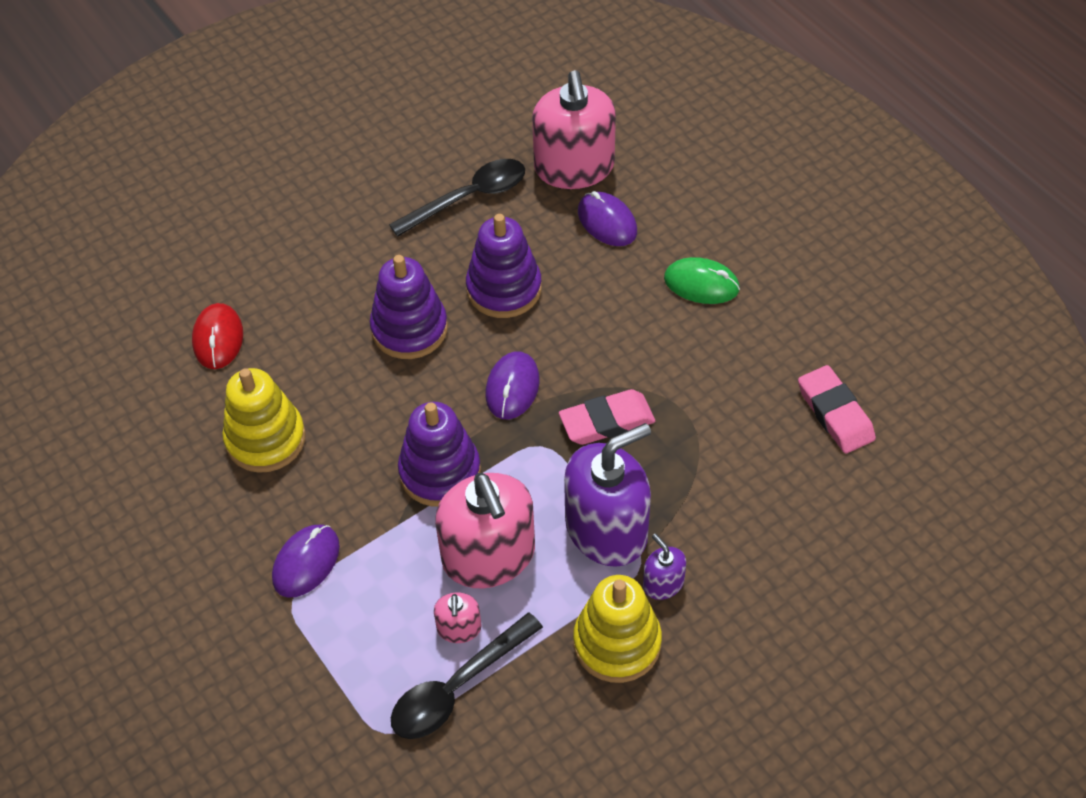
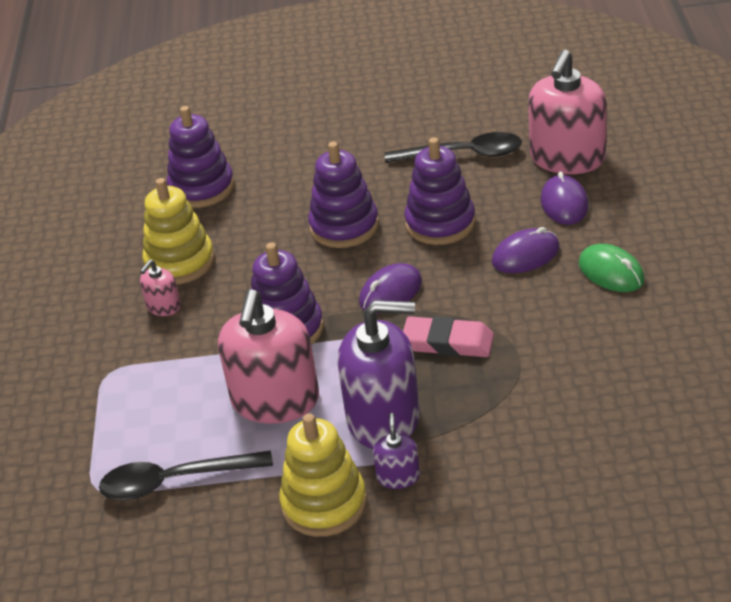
camera: 35 degrees right, 15 degrees down
(218, 338) = (202, 188): red mouse -> purple stacking toy
(306, 562) = (139, 352): purple mouse -> purple mouse (526, 255)
(459, 628) = (211, 441): pink soap dispenser -> pink soap dispenser (164, 307)
(835, 413) = (657, 408): pink eraser -> none

